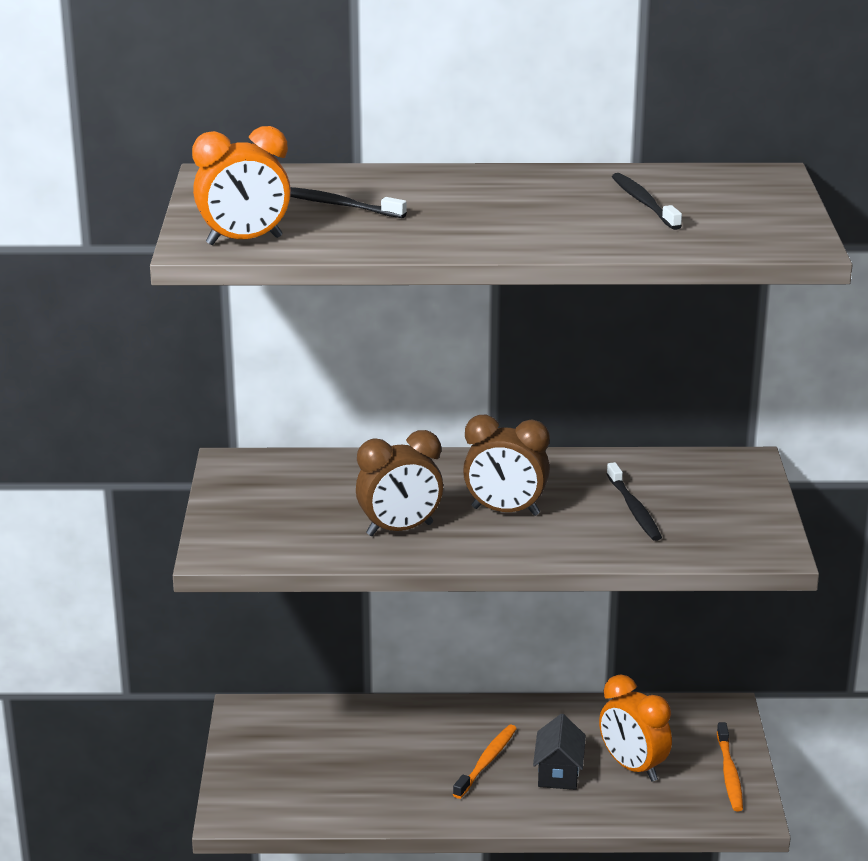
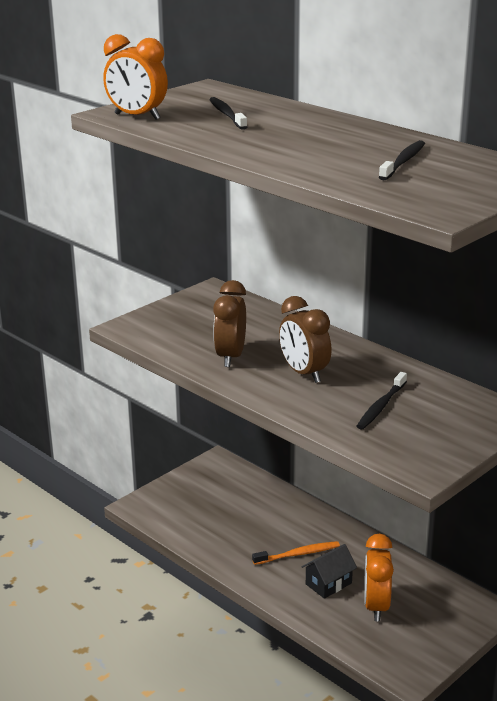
camera: 45 degrees right, 0 degrees up
(400, 530) = (230, 357): brown clock -> brown clock turned 75 degrees clockwise
(729, 774) = (430, 646): orange toothbrush -> none

